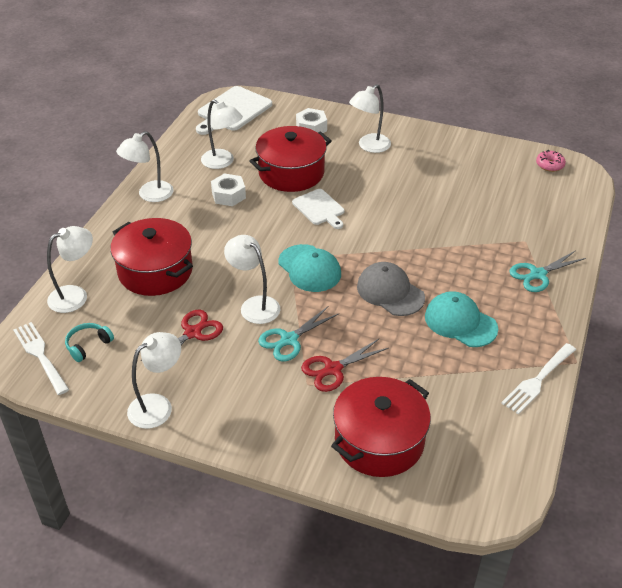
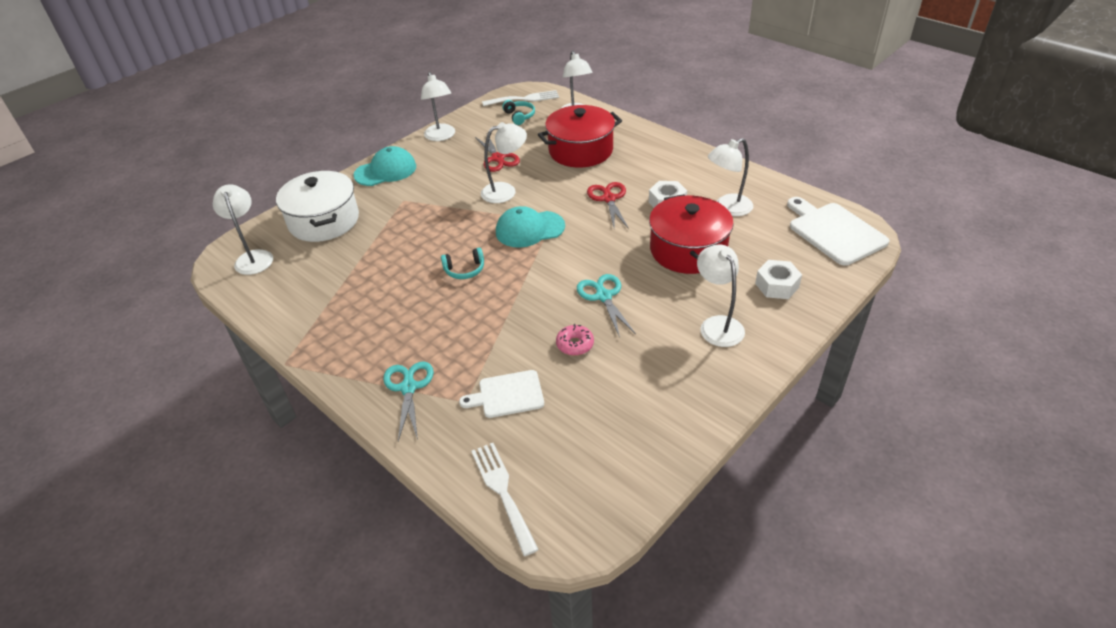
camera: 115 degrees right, 0 degrees up
(149, 195) = (689, 159): white lamp -> white lamp (253, 257)
(289, 340) = (454, 201): turquoise scissors -> turquoise scissors (603, 296)
(319, 208) = (614, 255): white cutting board -> white cutting board (507, 395)
(333, 369) = (406, 215): red scissors -> red scissors (609, 199)
(379, 441) = (324, 221): red pot -> white pot
(390, 292) = (464, 270): grey cap -> turquoise headphones
(460, 322) = (394, 302): turquoise cap -> turquoise cap (385, 171)
(537, 380) = (291, 327): white fork -> white fork (502, 492)
(549, 165) = (597, 504): pink donut -> pink donut (575, 344)

